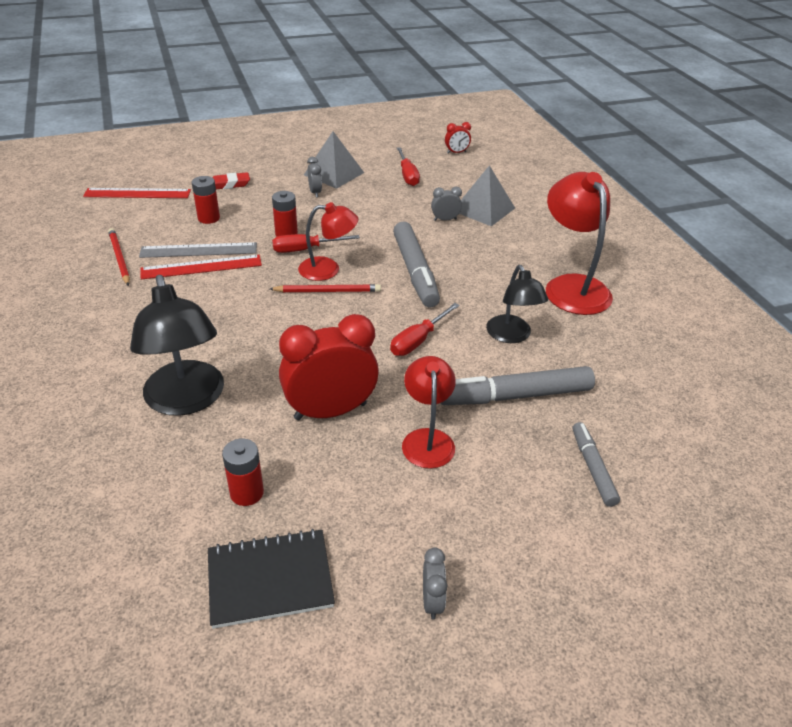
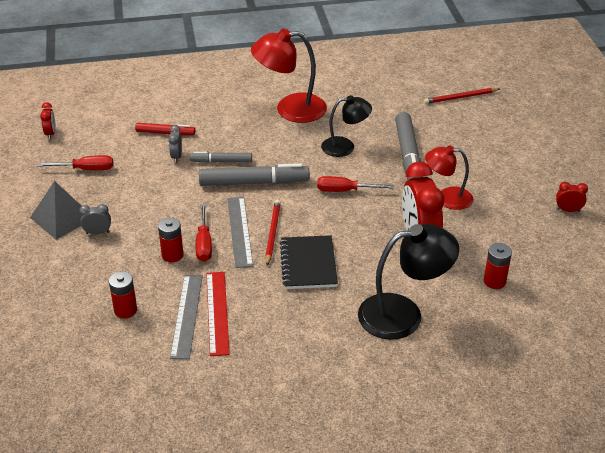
camera: 80 degrees left, 0 degrees up
(119, 258) = (187, 374): red pencil -> red pencil (460, 97)
(137, 193) = (49, 372): red ruler -> none
(229, 184) = (56, 295): red eraser -> none
(270, 580) = (560, 271): black notebook -> black notebook (308, 264)
(328, 269) = (240, 231): red lamp -> grey ruler
(418, 340) = (345, 191): red screwdriver -> red screwdriver turned 135 degrees clockwise
(432, 601) = (568, 210): grey clock -> red clock
(483, 209) = (165, 133): grey pyramid -> red marker
(592, 468) = (472, 137): grey marker -> grey marker (221, 161)

